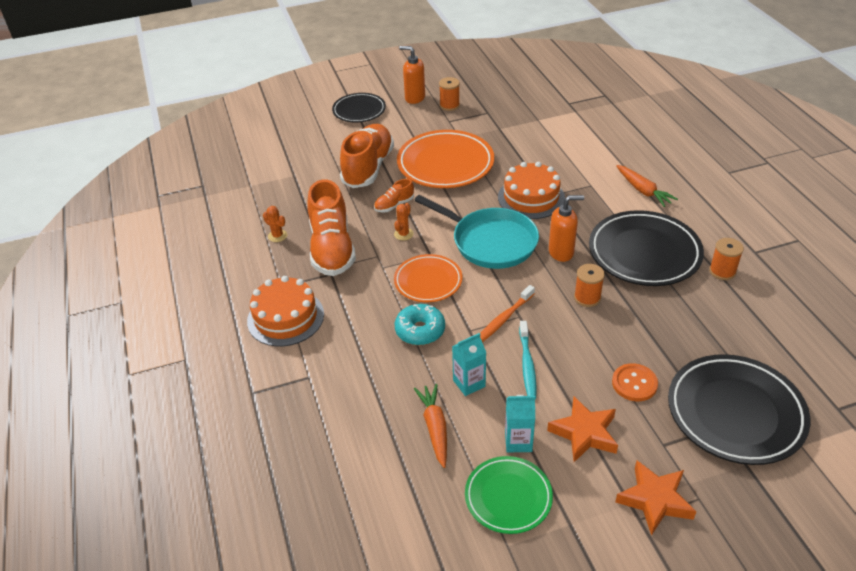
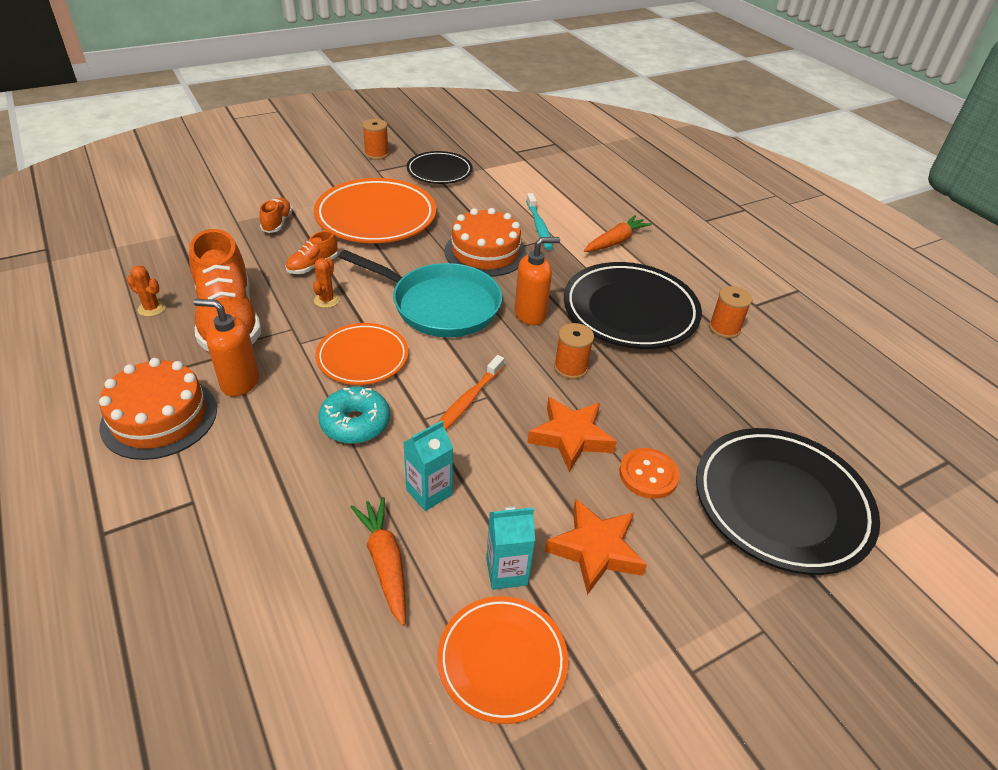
camera: 15 degrees left, 0 degrees up
(359, 111) = (264, 160): black plate -> black plate (439, 171)
(368, 168) = (277, 223): orange shoe -> orange shoe, size x0.46
(414, 98) = (333, 146): orange soap dispenser -> orange soap dispenser (239, 382)
(508, 497) = (502, 660): green plate -> orange plate
(527, 364) = (505, 459): turquoise toothbrush -> turquoise toothbrush (539, 226)
(643, 190) = (615, 241): orange carrot -> orange carrot turned 90 degrees counterclockwise
(655, 500) = (707, 640): orange star -> orange star (571, 437)

